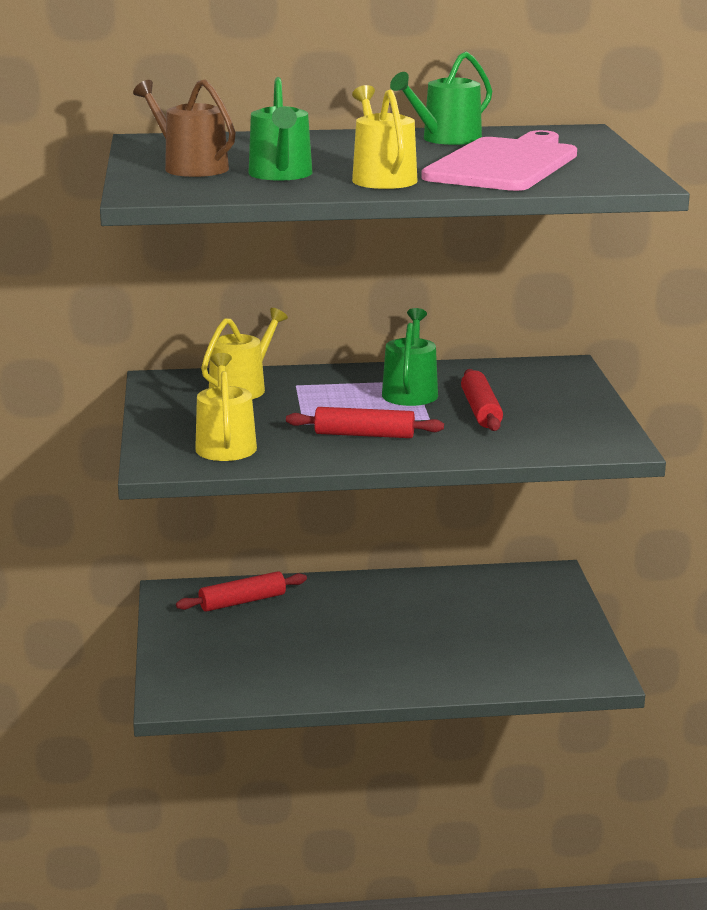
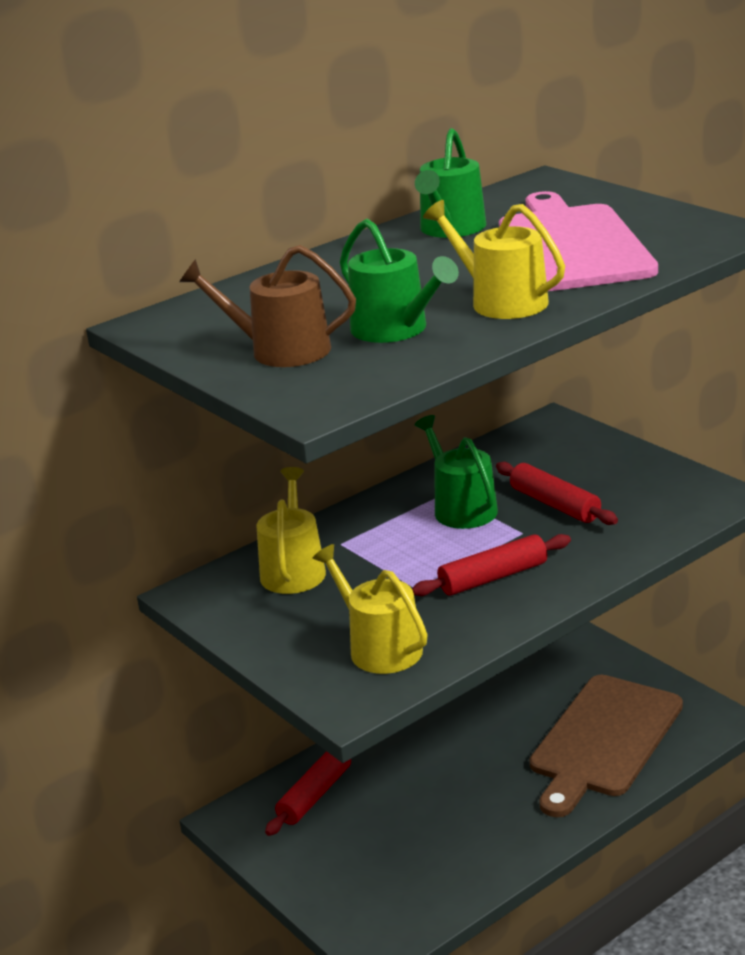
camera: 30 degrees left, 5 degrees up
(491, 652) = (603, 740): none -> brown cutting board

